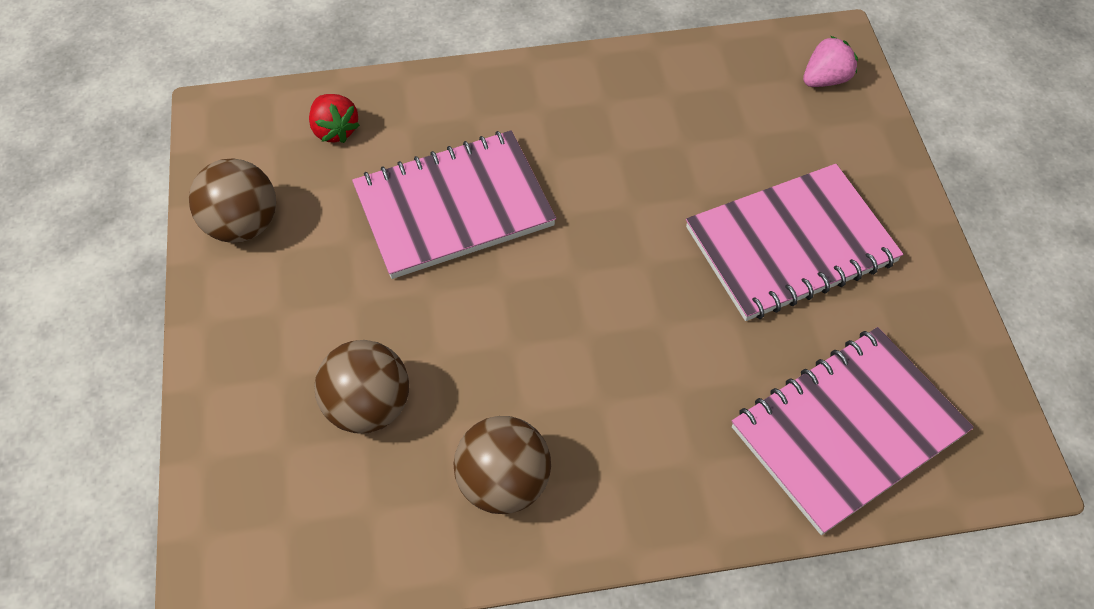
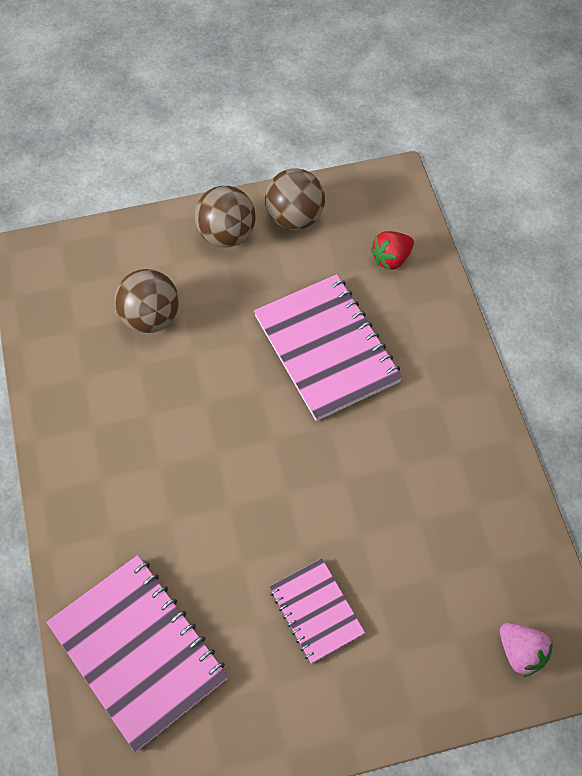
camera: 85 degrees right, 5 degrees up
(504, 483) = (94, 407): brown ball -> brown ball (227, 234)
(790, 245) = (316, 611): pink notebook -> pink notebook, size x0.56

